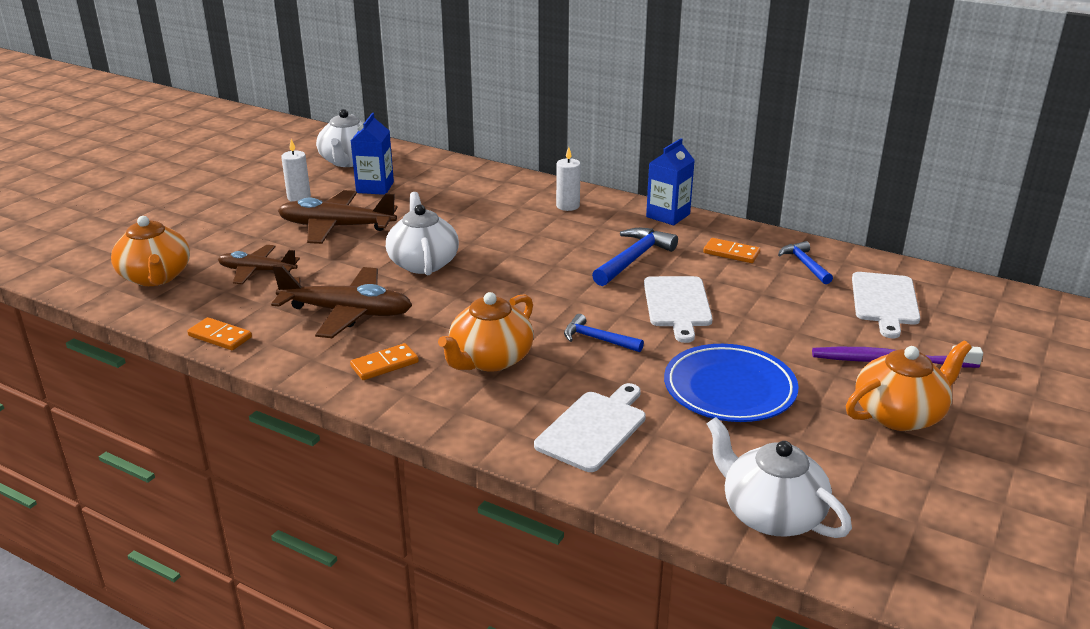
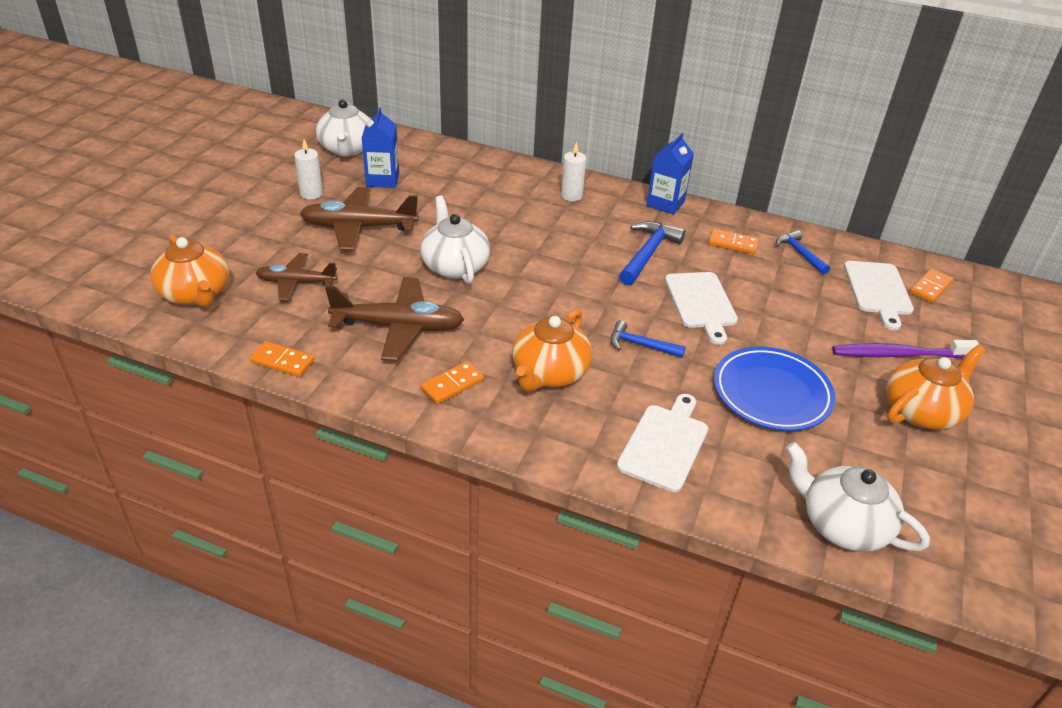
camera: 10 degrees left, 10 degrees up
(948, 301) = (930, 288): none -> orange domino

